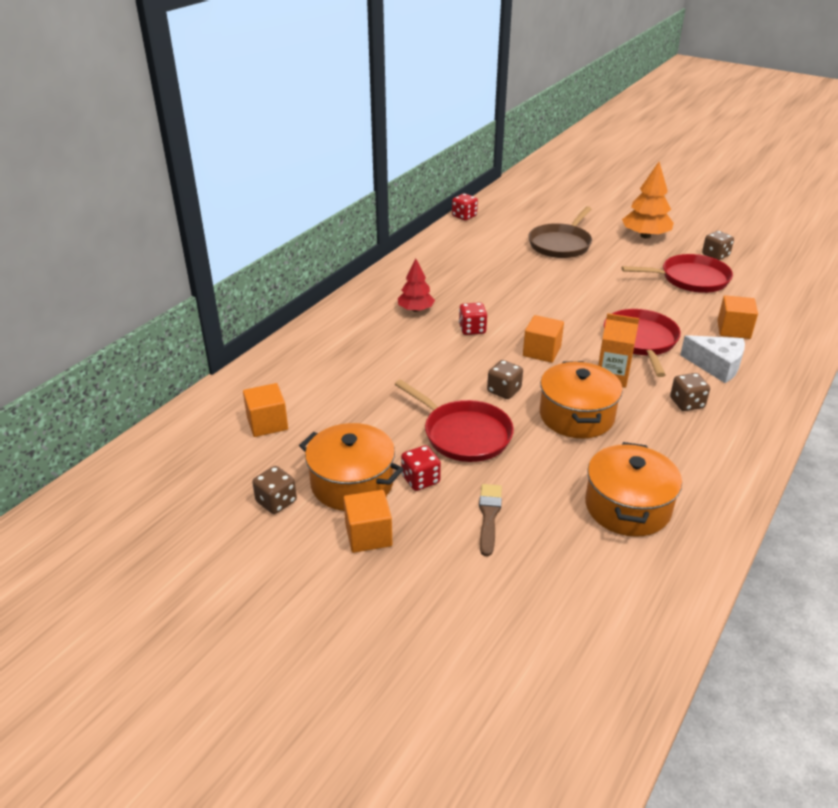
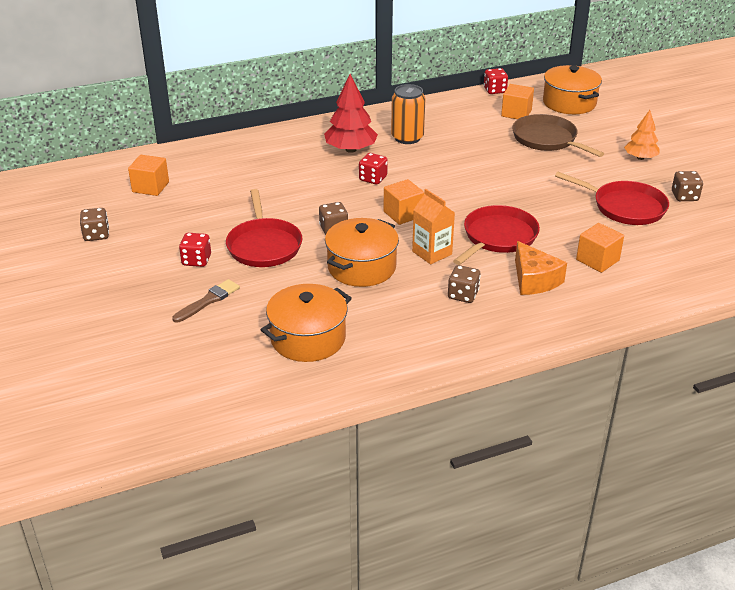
camera: 35 degrees right, 0 degrees up
(352, 483) = (152, 244): orange pot -> orange pot (569, 103)
(368, 535) = (122, 277): orange cube -> orange cube (516, 113)
(416, 310) = (350, 149): red tree -> red tree, size x1.55
(449, 281) = (407, 137): none -> orange can
(561, 244) = (547, 139): brown pan -> brown pan turned 75 degrees clockwise
(645, 236) = (640, 158): orange tree -> orange tree, size x0.64
(716, 366) = (534, 280): white cheese -> orange cheese

